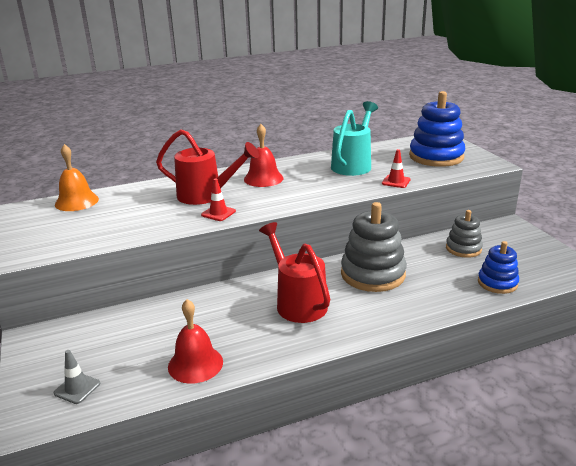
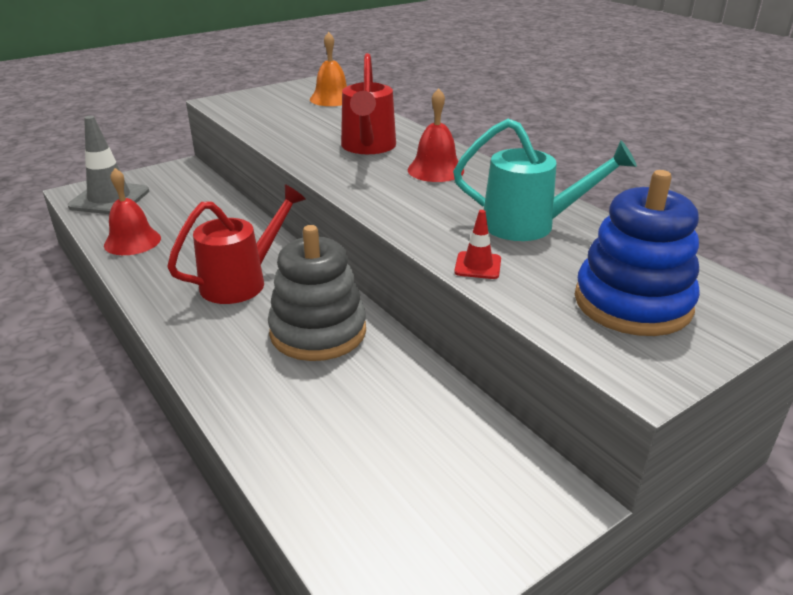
camera: 75 degrees right, 5 degrees up
(77, 388) = (109, 199): grey traffic cone -> grey traffic cone, size x2.07
(218, 213) = (321, 160): red traffic cone -> none
(463, 249) = (427, 425): grey stacking toy -> none
(497, 283) = (314, 467): blue stacking toy -> none

